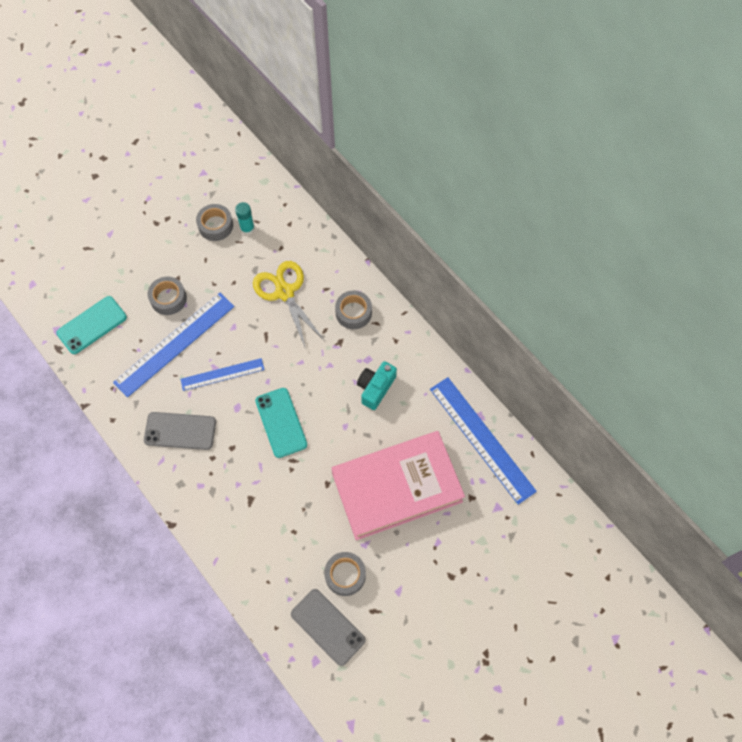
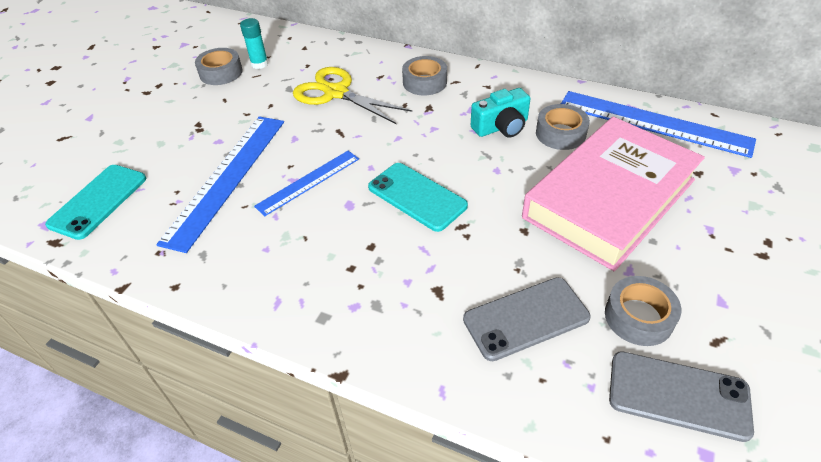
camera: 25 degrees left, 20 degrees down
(168, 298) = (195, 143): grey tape -> grey tape (560, 133)
(180, 431) = (286, 258): grey phone -> grey phone (526, 318)
(375, 388) = (501, 127): turquoise camera -> turquoise camera turned 120 degrees counterclockwise

